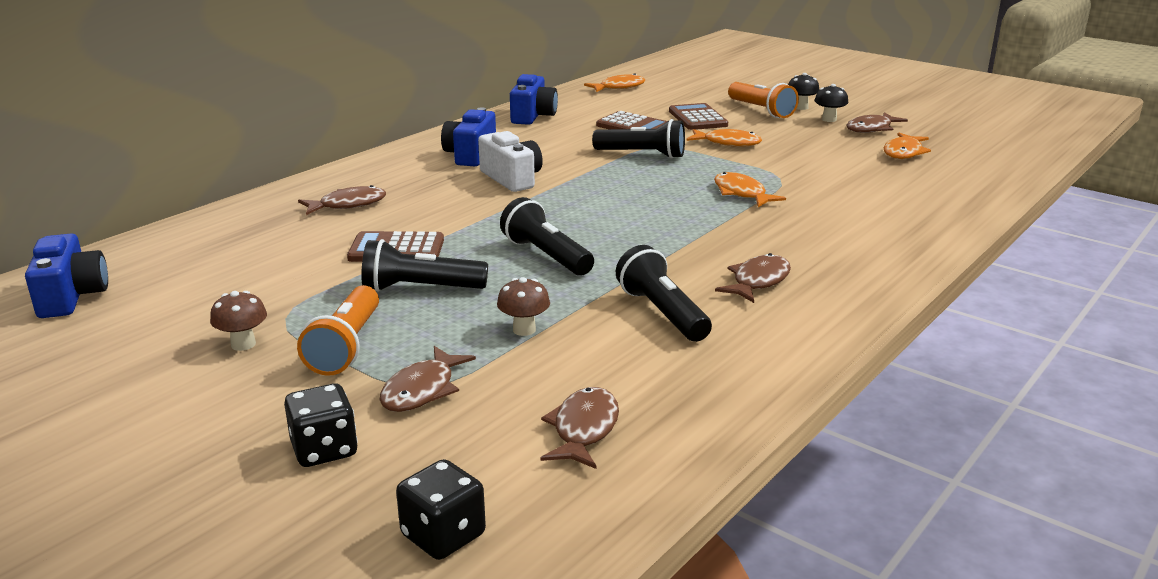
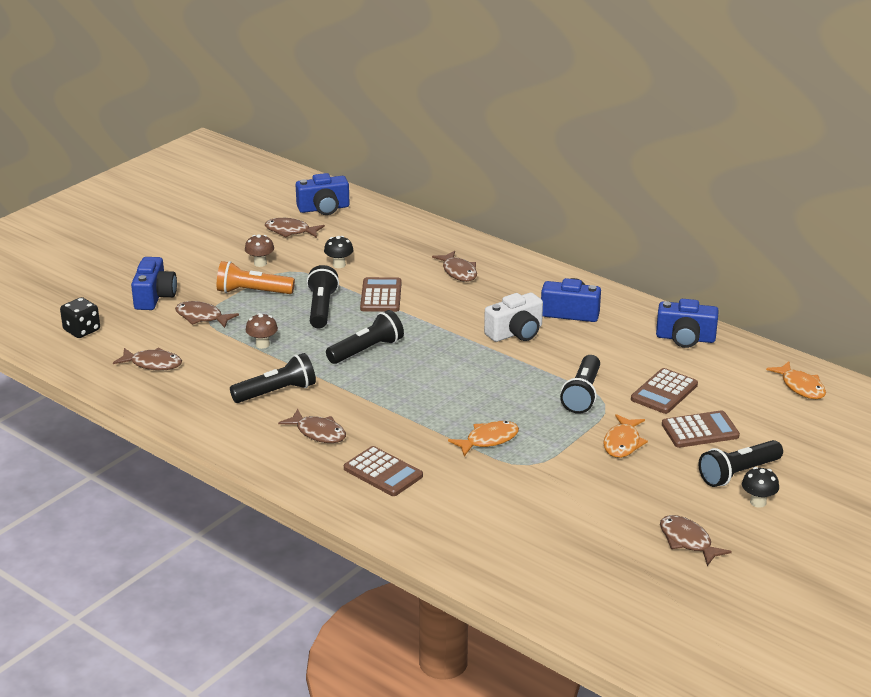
camera: 90 degrees right, 5 degrees up
(136, 322) = (290, 231): none -> brown fish
(324, 450) = (154, 297): black dice -> blue camera
(761, 110) = (738, 473): orange flashlight -> black flashlight
(829, 119) = (715, 516): black mushroom -> black mushroom (339, 265)
(829, 243) = (383, 472): none -> brown calculator
(904, 152) = (610, 550): orange fish -> none

